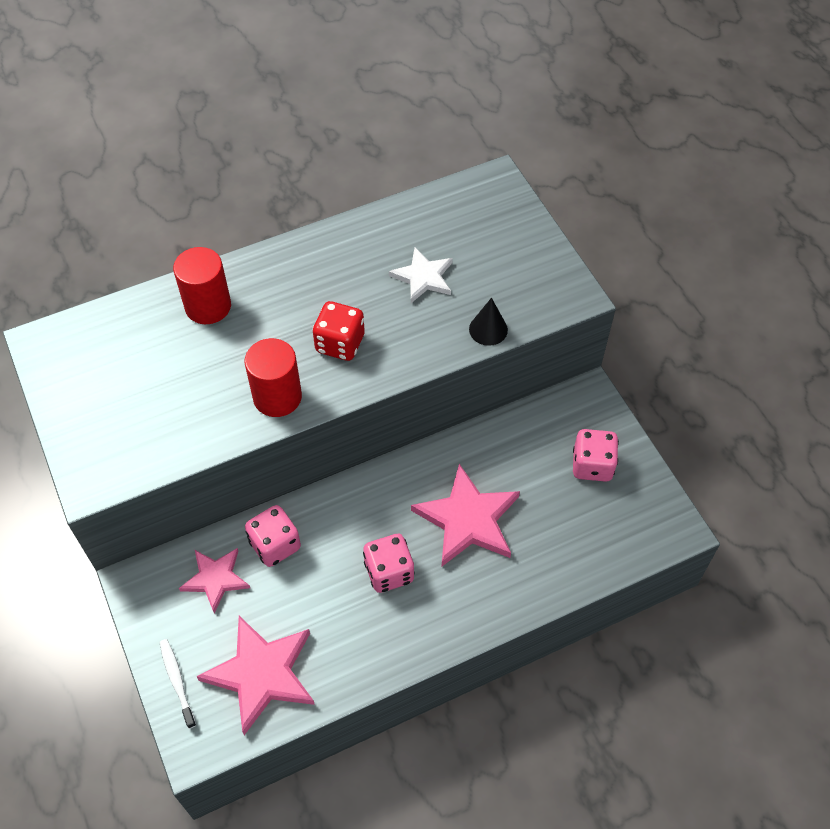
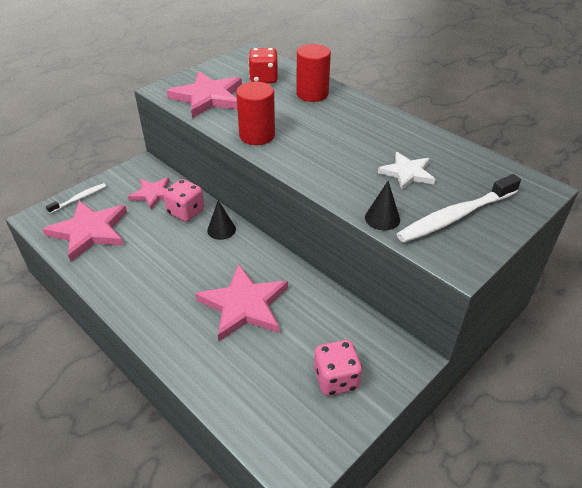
camera: 70 degrees right, 15 degrees down
(149, 429) = (208, 97): none -> pink star
(330, 511) = (221, 229): none -> black cone
(340, 343) = (317, 150): red dice -> red dice (263, 79)
(389, 572) = (182, 272): pink dice -> none
(509, 268) = (455, 216): none -> white toothbrush

